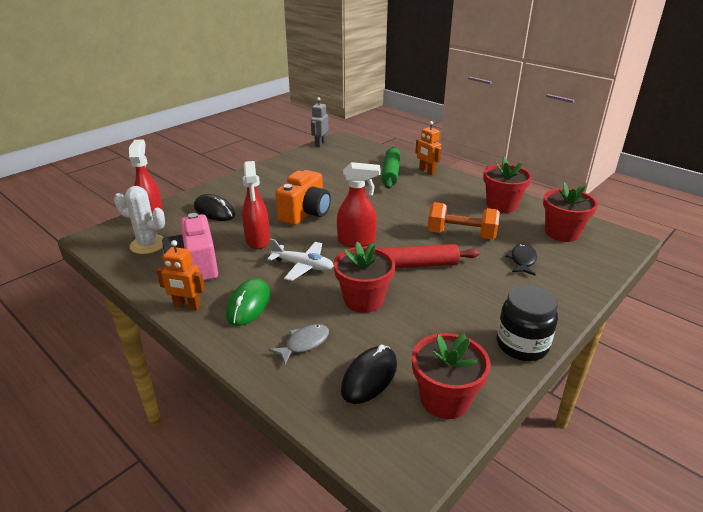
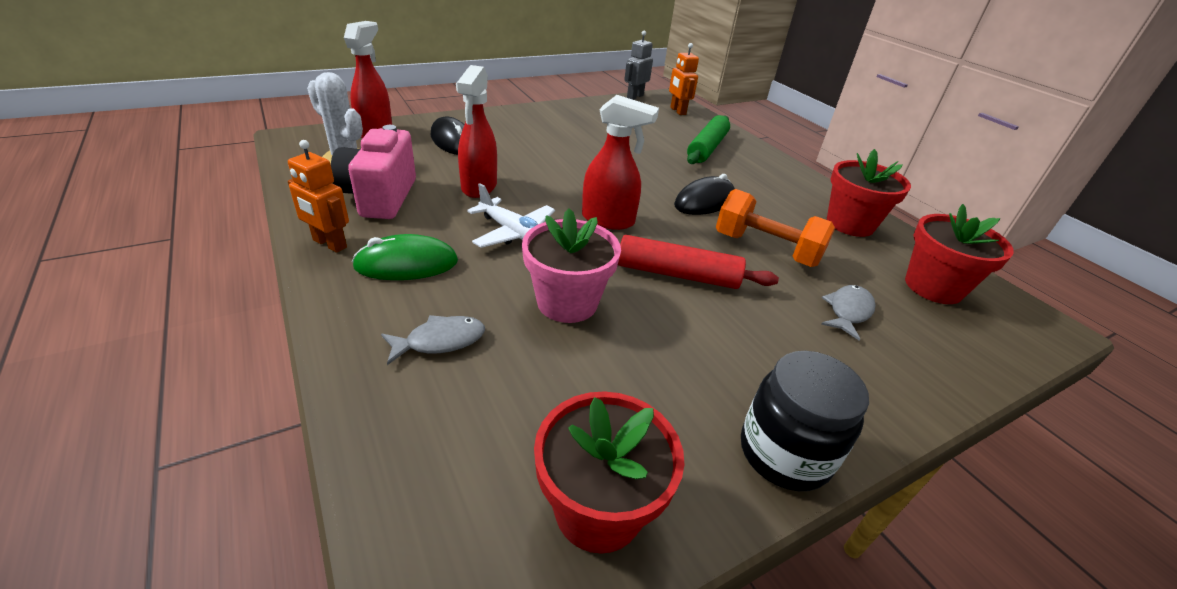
camera: 15 degrees right, 5 degrees up
(248, 304) = (406, 264): green mouse -> green mouse turned 45 degrees clockwise
(305, 213) = (563, 170): orange camera -> none
(363, 300) = (567, 302): red flower pot -> pink flower pot
(369, 377) = (500, 426): black mouse -> black mouse (704, 201)
(427, 171) = (759, 156): orange robot -> orange robot (677, 111)
(522, 260) = (848, 311): black fish -> grey fish

